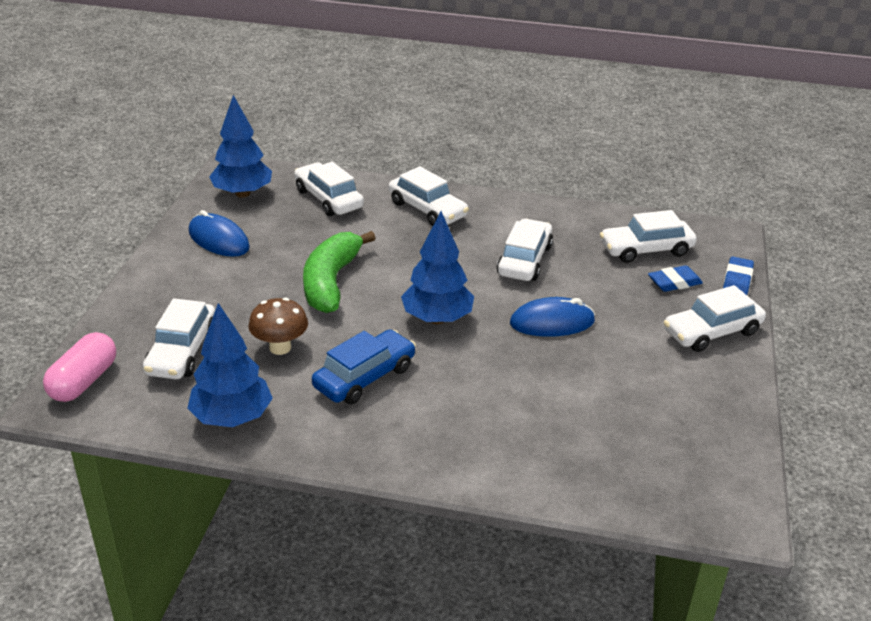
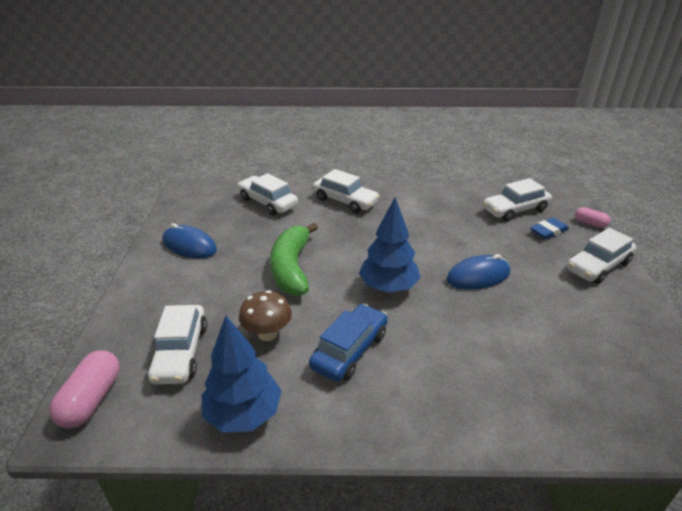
camera: 10 degrees left, 0 degrees up
(242, 193) = (199, 206): blue tree -> none
(524, 260) = (433, 229): white car -> none
(737, 280) = (590, 223): blue eraser -> pink capsule

